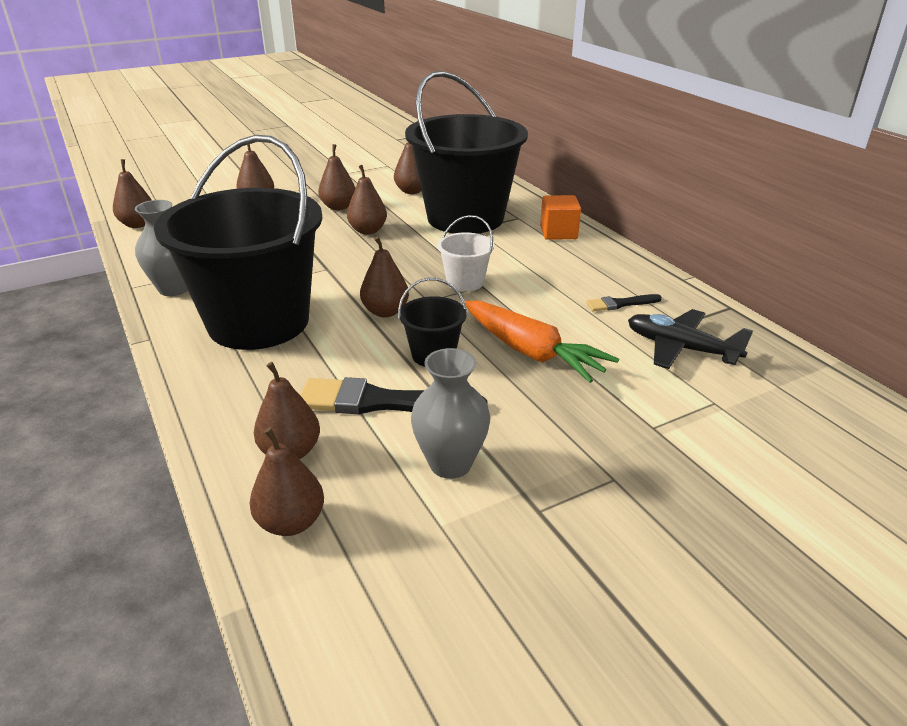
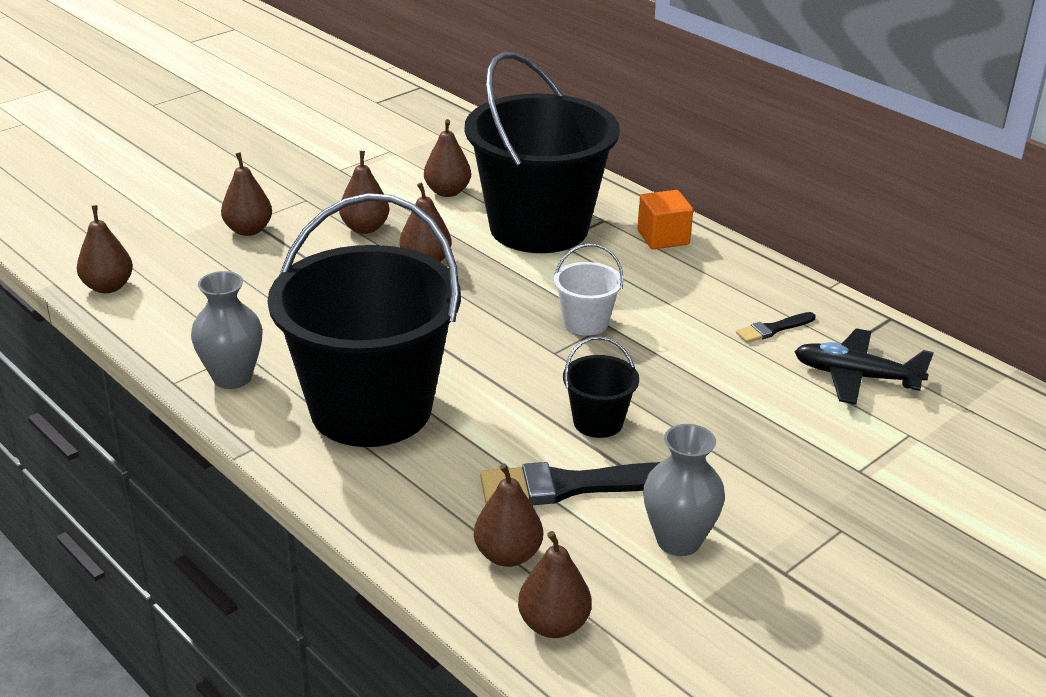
camera: 15 degrees left, 0 degrees up
(385, 311) = (513, 374): brown pear -> none
(531, 352) = (702, 403): orange carrot -> none

